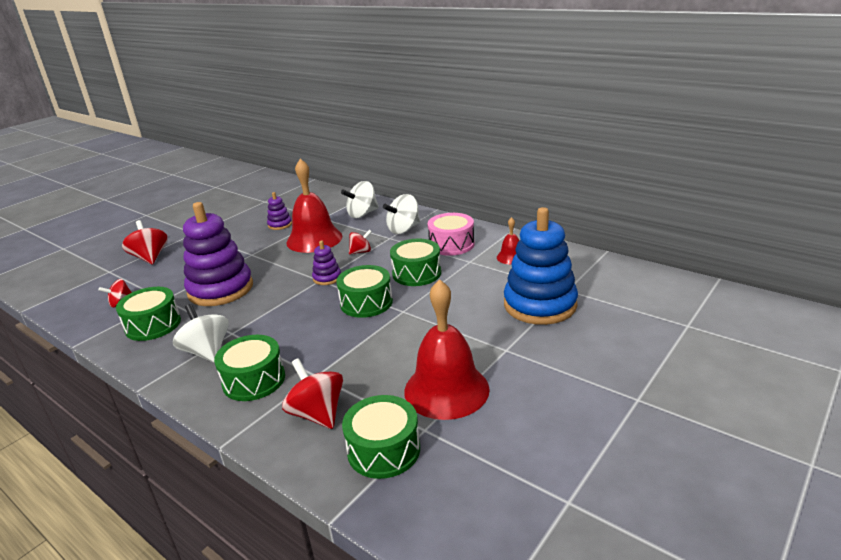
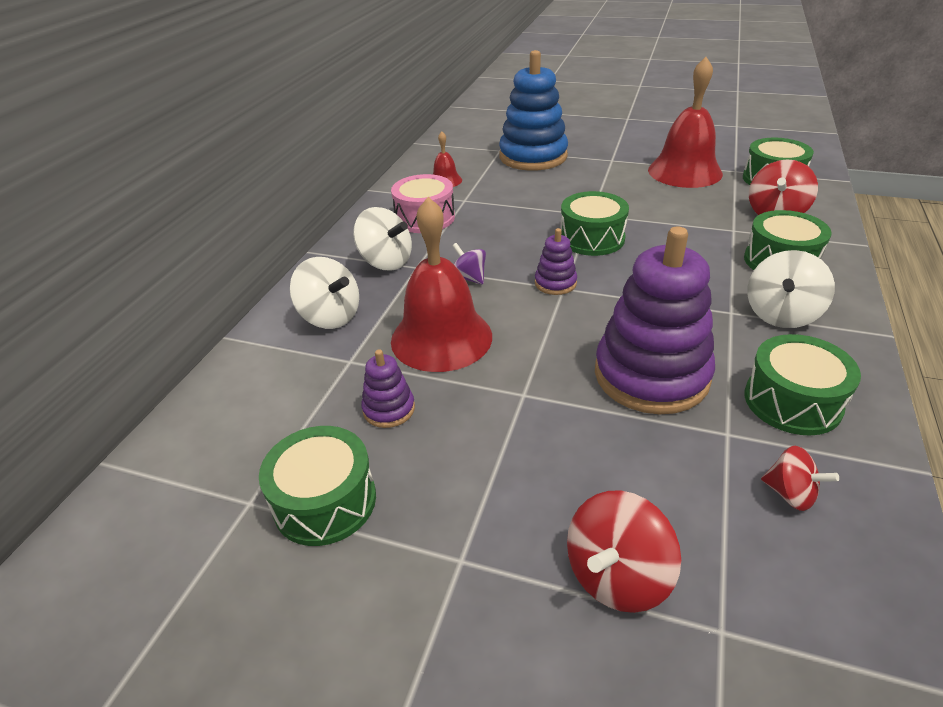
camera: 110 degrees left, 10 degrees up
(361, 252) = (469, 278): red spinning top -> purple spinning top
(416, 273) = (508, 224): green drum -> green drum (325, 501)

